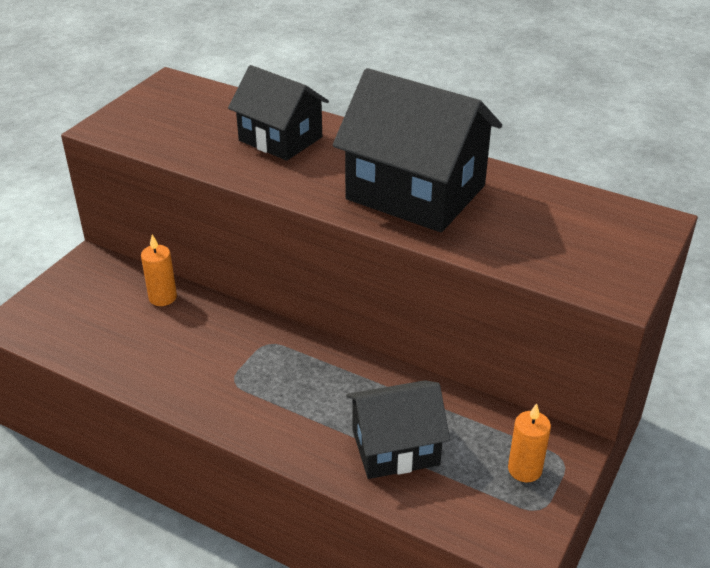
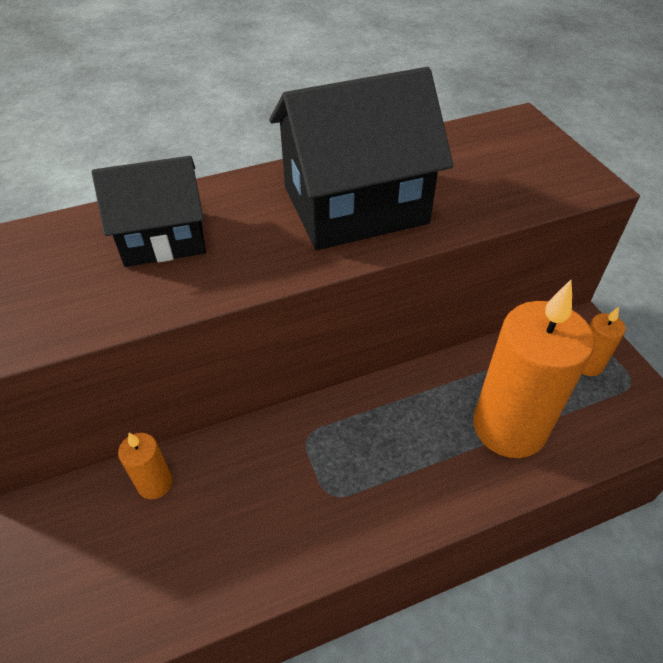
camera: 50 degrees left, 10 degrees up
(395, 447) = (509, 427): black house -> orange candle

